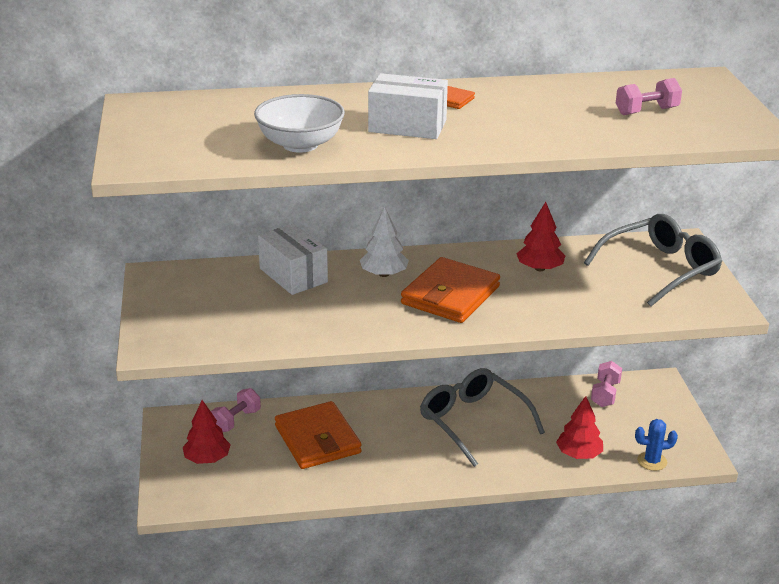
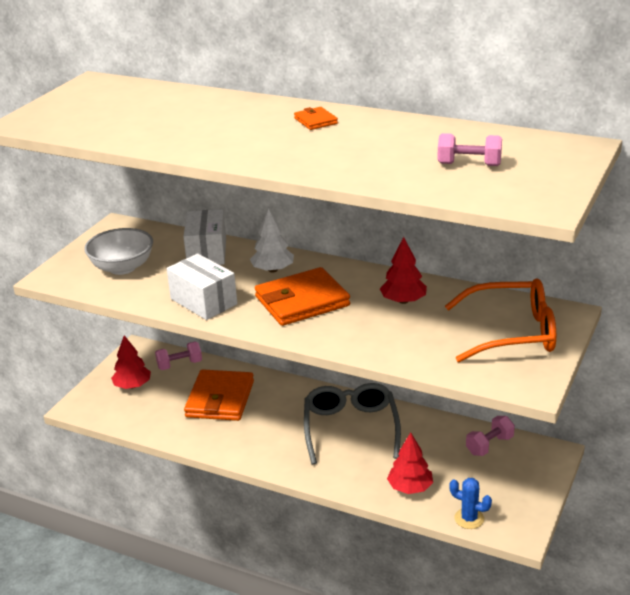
camera: 35 degrees right, 0 degrees up
(300, 144) = (148, 133): white bowl -> white bowl (122, 267)
(407, 126) = (247, 135): white box -> white box (203, 301)
(660, 269) = (511, 333): grey glasses -> orange glasses

